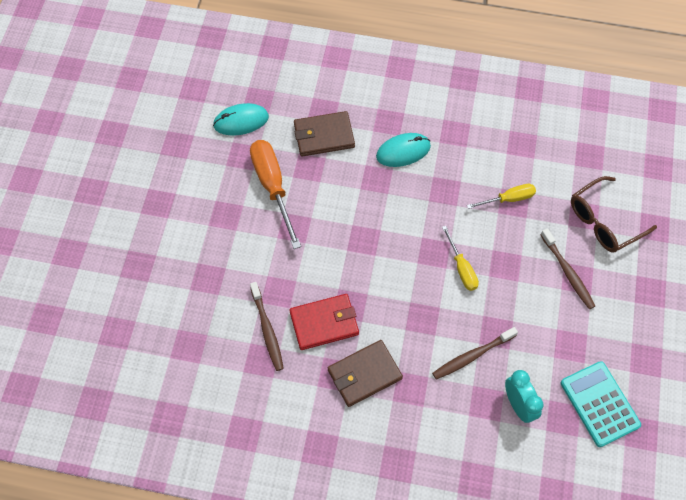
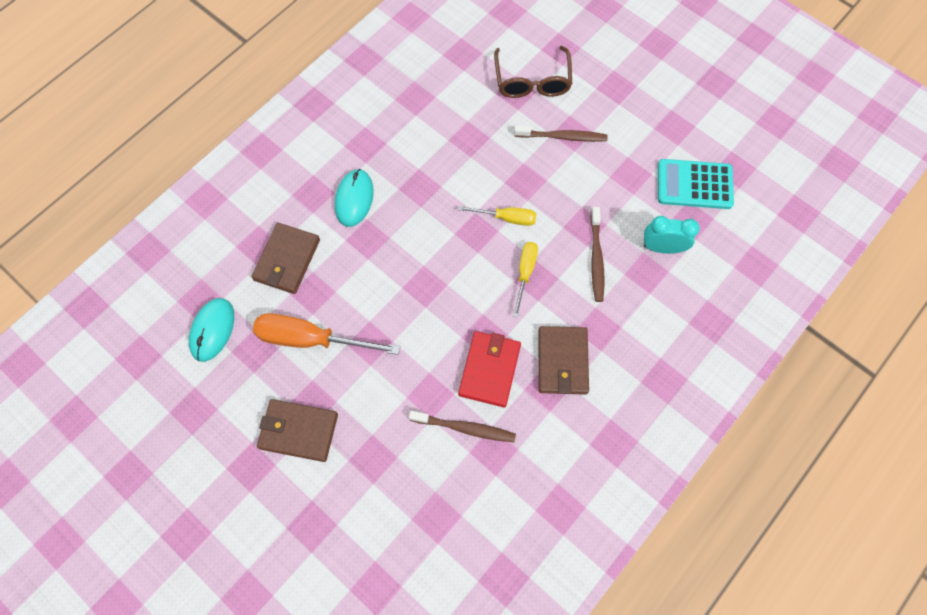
camera: 60 degrees left, 5 degrees up
(200, 218) = (298, 431): none -> brown wallet
(508, 199) = (462, 140): yellow screwdriver -> yellow screwdriver (525, 273)

